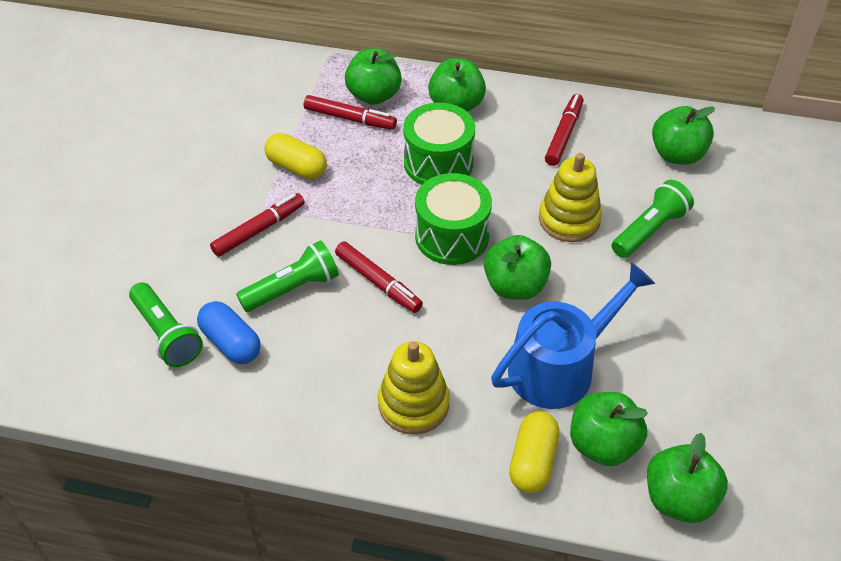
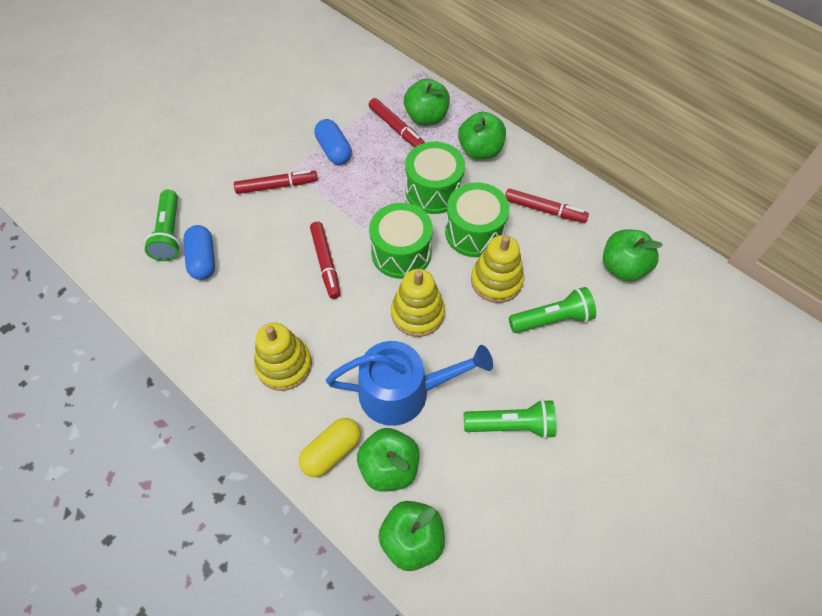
camera: 30 degrees right, 10 degrees up
(293, 288) = (268, 240): green flashlight -> green flashlight (512, 425)
(297, 167) = (334, 150): yellow capsule -> blue capsule
(511, 184) = (474, 232): none -> green drum
(515, 286) = (417, 313): green apple -> yellow stacking toy
(564, 134) = (544, 210): red marker -> red marker turned 60 degrees clockwise

